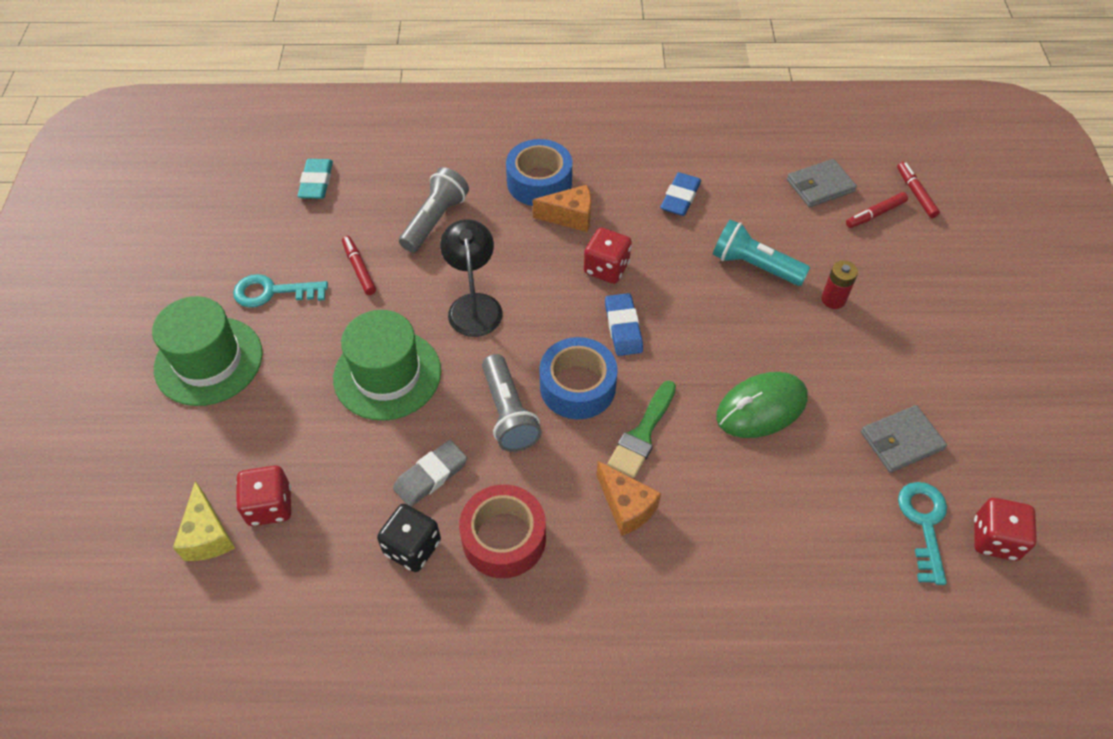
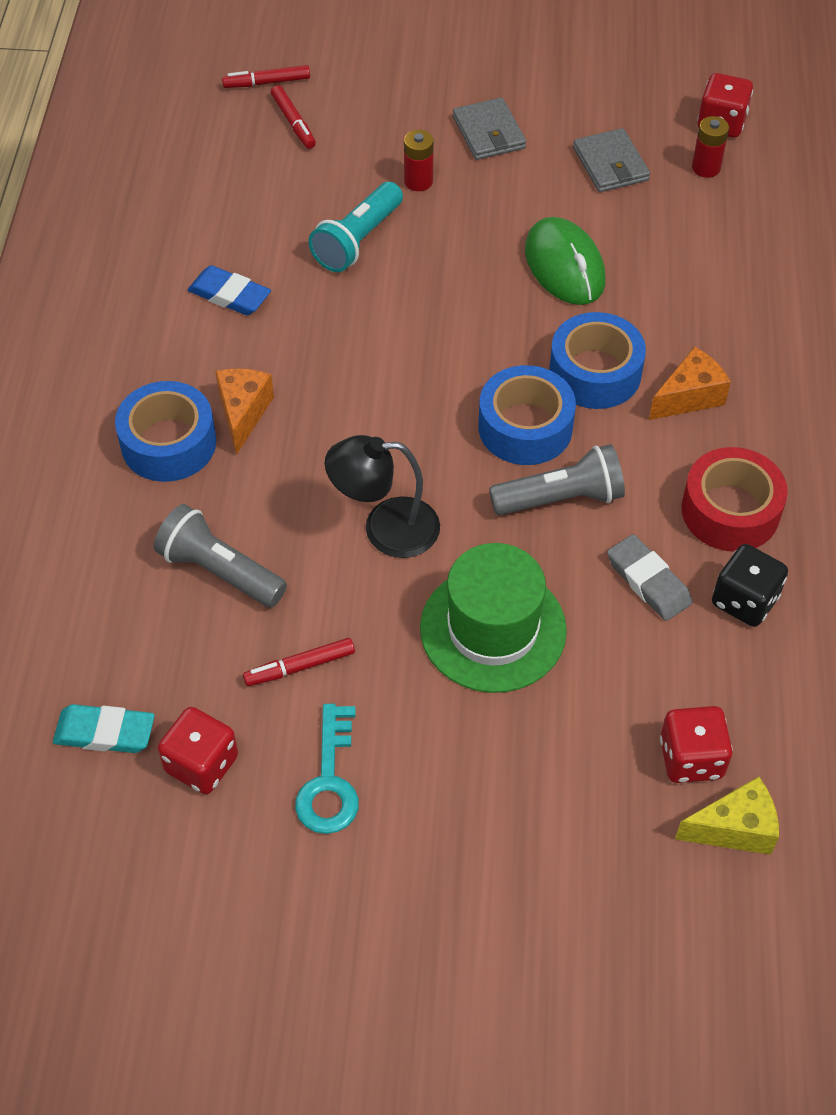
camera: 85 degrees left, 0 degrees up
(208, 361) = (452, 858): green hat -> none
(606, 268) = (341, 382): red dice -> red dice (202, 764)
(623, 327) = (439, 375): blue eraser -> none
(642, 434) = (595, 373): green brush -> blue tape
(820, 186) = (237, 161): grey wallet -> grey wallet (489, 133)
(924, 523) = (706, 168): turquoise key -> red battery

